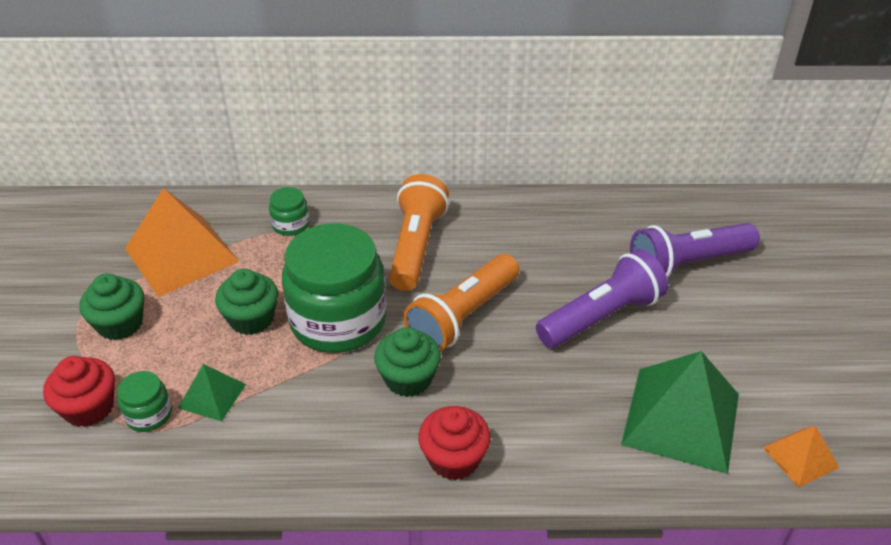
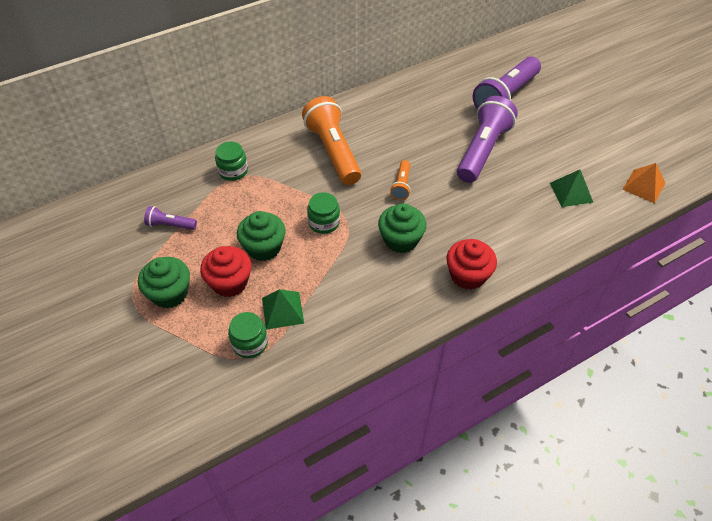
camera: 30 degrees left, 10 degrees up
(89, 408) = (202, 360): red cupcake -> red cupcake (230, 282)
(181, 255) = (170, 225): orange pyramid -> purple flashlight
(338, 320) = (324, 222): green jar -> green jar, size x0.43
(463, 317) = (401, 185): orange flashlight -> orange flashlight, size x0.47
(681, 419) = (571, 192): green pyramid -> green pyramid, size x0.50

